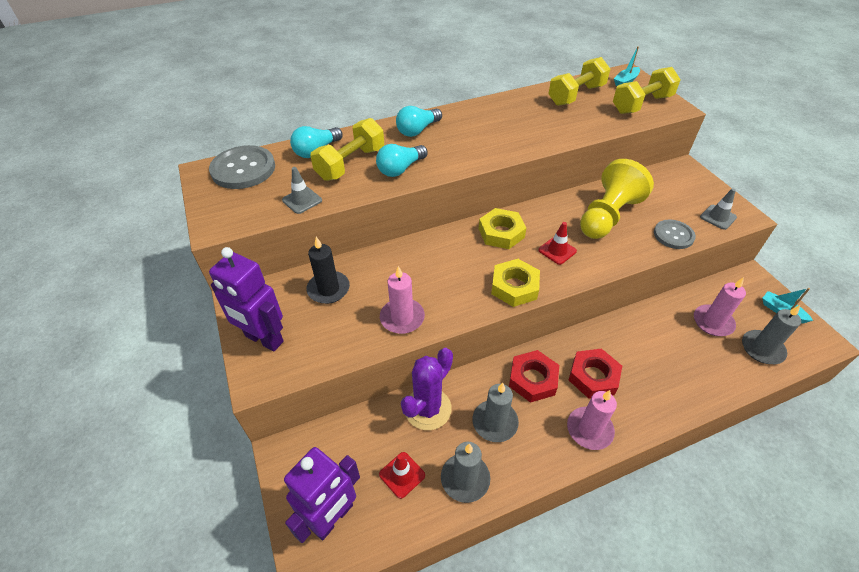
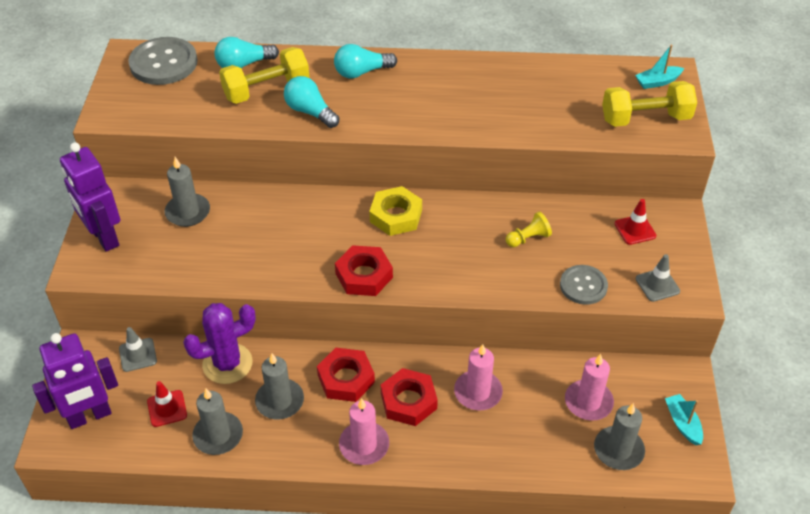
camera: 25 degrees right, 0 degrees up
(302, 200) = (195, 115): grey traffic cone -> grey traffic cone (138, 355)
(328, 289) = (188, 212): black candle -> grey candle
(400, 169) = (310, 112): turquoise light bulb -> turquoise light bulb turned 60 degrees clockwise
(402, 318) = (235, 264): pink candle -> pink candle (478, 392)
(514, 287) = (364, 275): yellow nut -> red nut
(557, 250) = (439, 255): red traffic cone -> red traffic cone (635, 230)
(576, 95) = (577, 82): yellow dumbbell -> none
(607, 216) = (528, 238): yellow pawn -> yellow pawn, size x0.44

